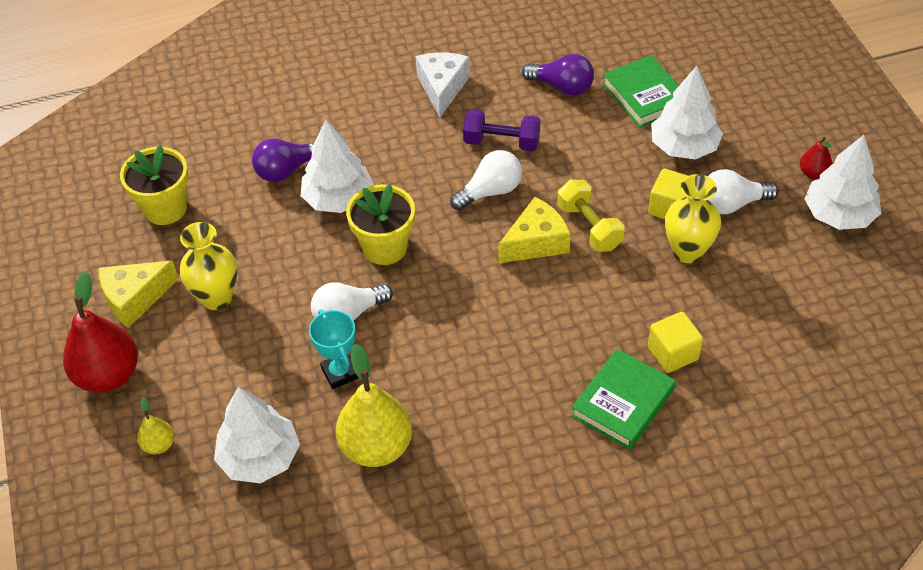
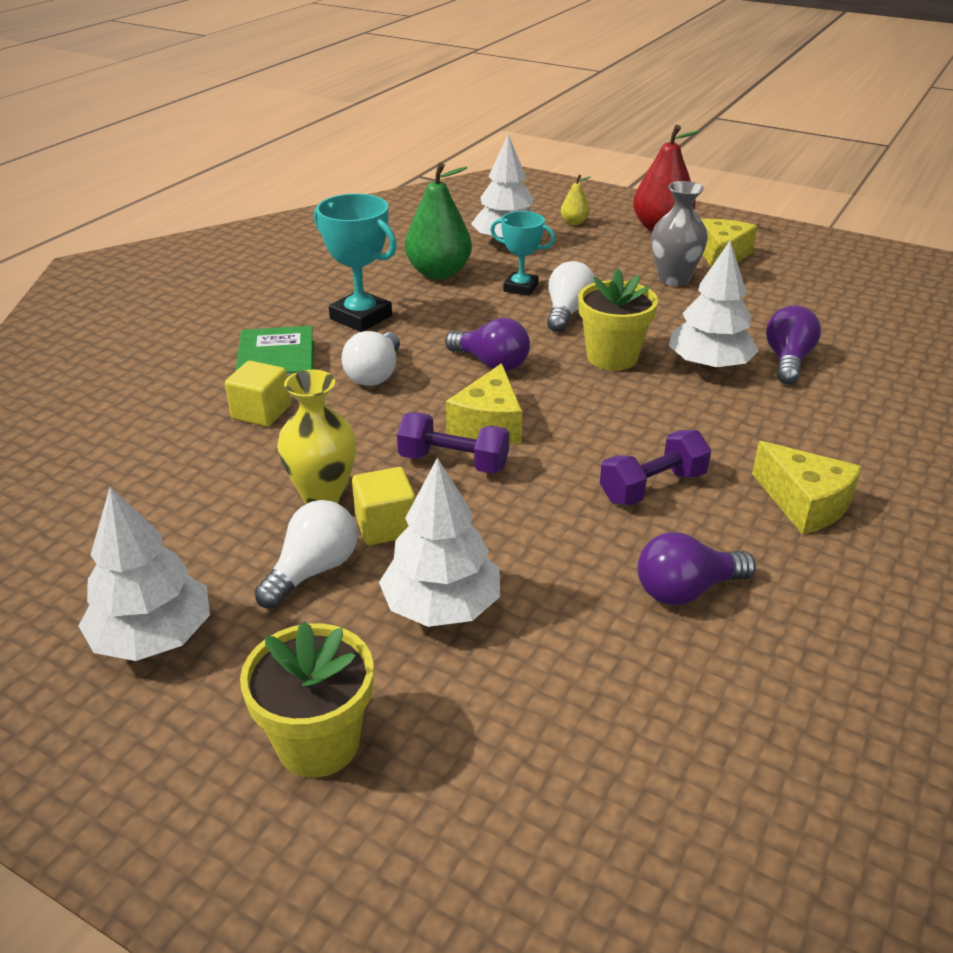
camera: 135 degrees right, 15 degrees down
(165, 208) = (813, 298): yellow flower pot -> yellow flower pot (318, 743)
(216, 298) = (673, 279): yellow vase -> grey vase
(376, 447) = (438, 273): yellow pear -> green pear
(442, 88) = (804, 503): white cheese -> yellow cheese
(470, 297) = (491, 363): none -> purple light bulb
(490, 191) = (592, 439): white light bulb -> white light bulb (375, 374)
(506, 423) = (361, 317): none -> turquoise trophy
(589, 227) = (453, 462): yellow dumbbell -> purple dumbbell
(645, 96) = (571, 647): green book -> none
(813, 173) = (227, 677): red pear -> none

